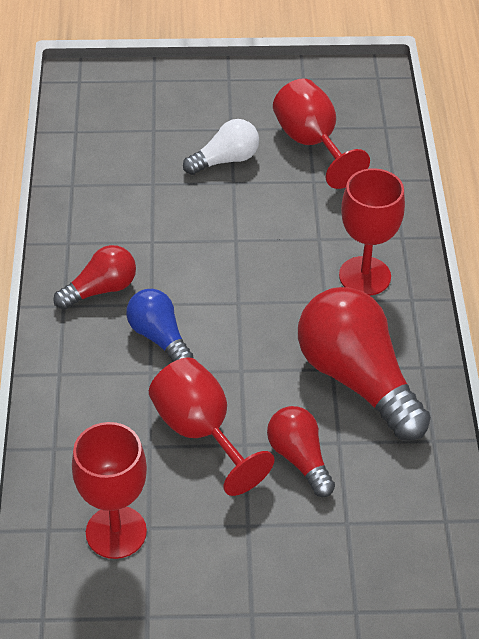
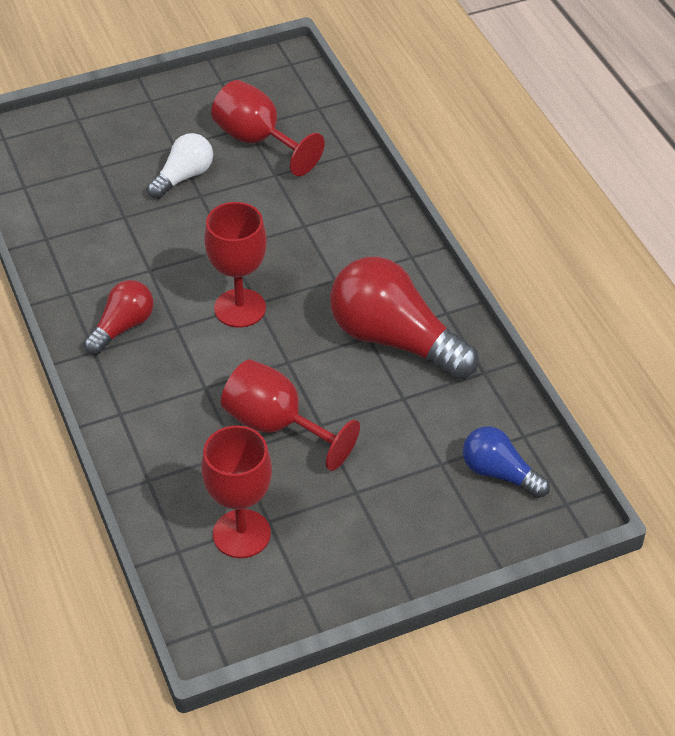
camera: 20 degrees left, 0 degrees up
(159, 337) = (198, 354): blue light bulb -> blue light bulb (499, 473)
(299, 458) = (375, 422): red light bulb -> none
(365, 276) = (360, 248): red goblet -> red goblet (240, 308)

